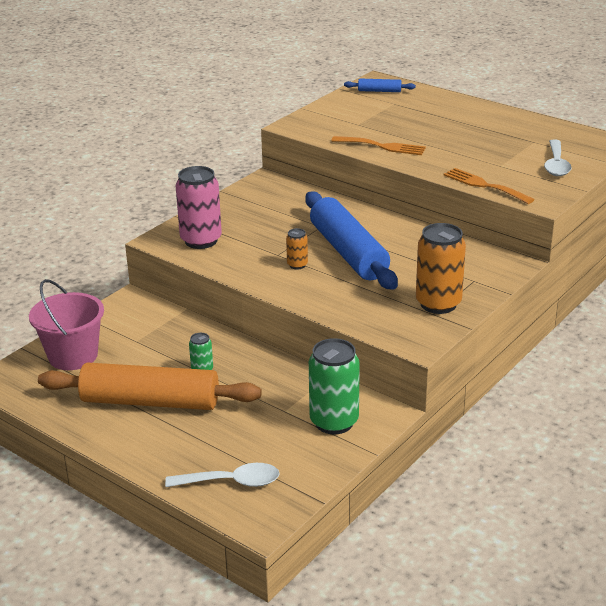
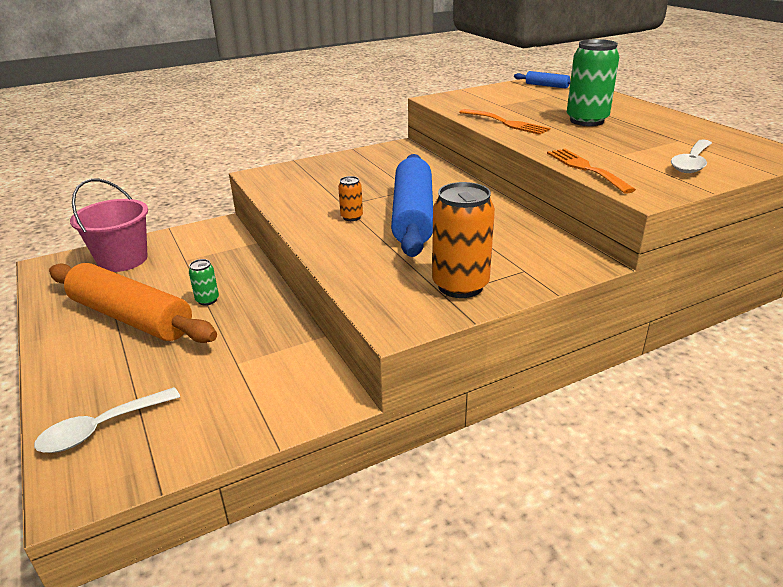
camera: 25 degrees right, 0 degrees up
(201, 240) = (290, 181): pink can -> none
(231, 482) = (101, 428): white spoon -> white spoon turned 120 degrees clockwise
(334, 422) = (272, 392): green can -> green can (586, 121)

